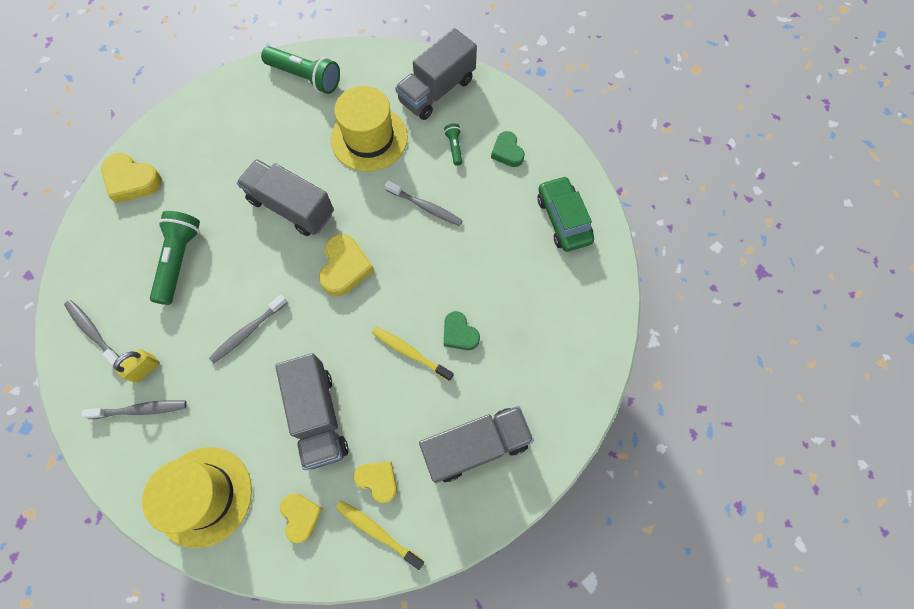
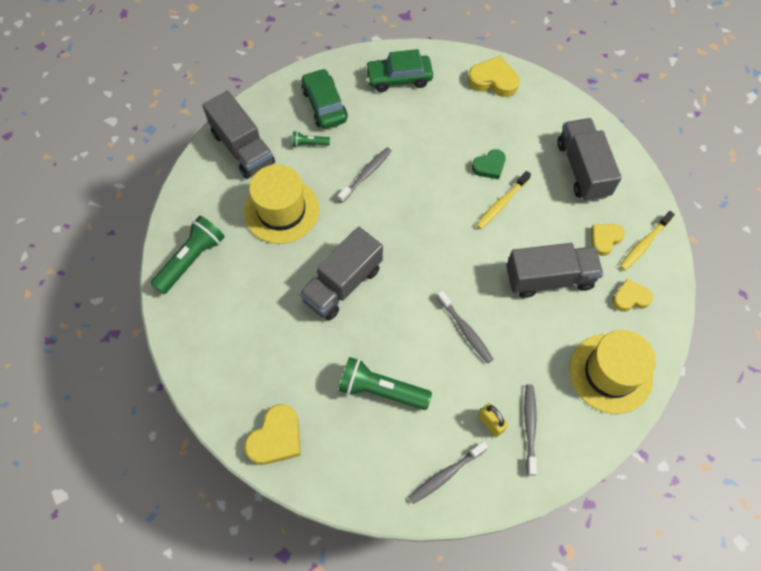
camera: 80 degrees left, 5 degrees down
(345, 267) = (414, 244): yellow heart -> yellow heart (493, 80)
(507, 152) = (324, 105): green heart -> green car

